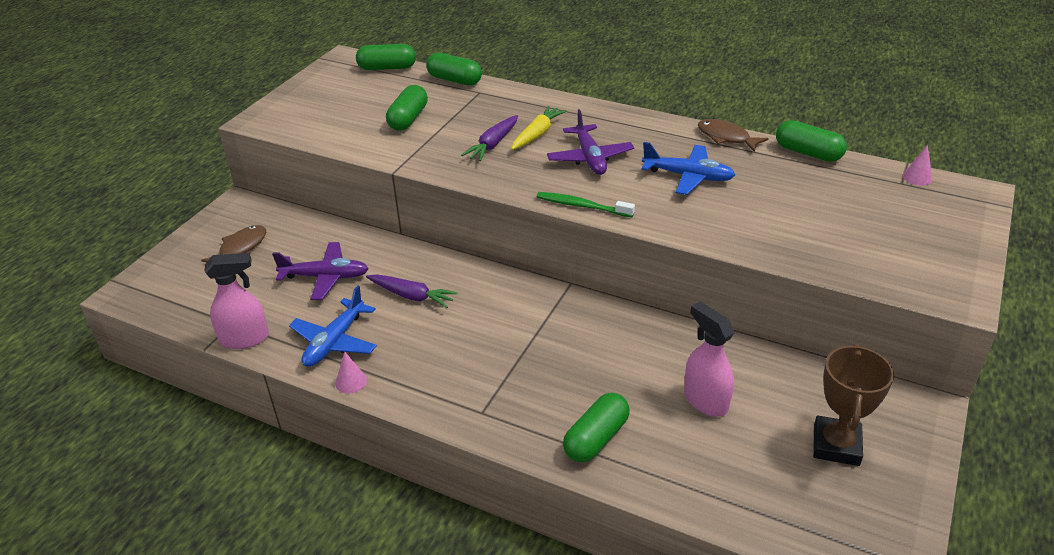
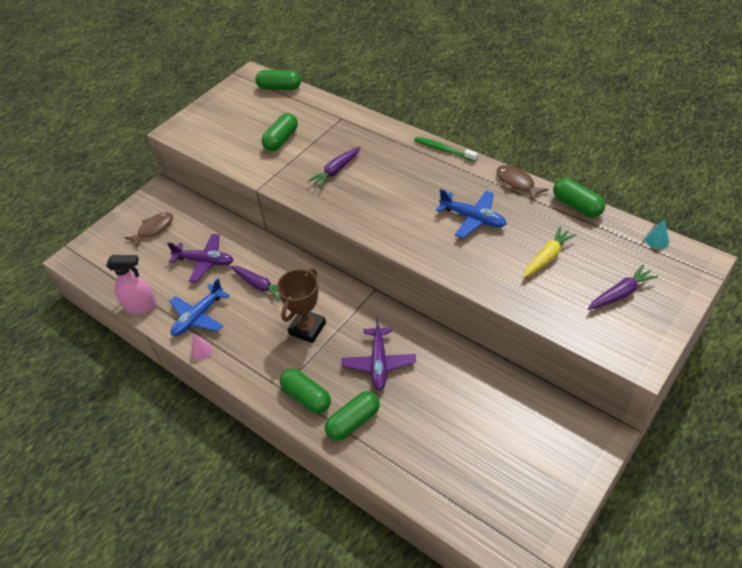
camera: 15 degrees right, 10 degrees up
(454, 80) = (326, 104): green capsule -> green capsule (306, 397)
(537, 134) = (372, 164): yellow carrot -> yellow carrot (547, 257)
(582, 206) = (383, 237): green toothbrush -> green toothbrush (443, 150)
(589, 158) = (404, 192): purple plane -> purple plane (379, 363)
(705, 400) = (440, 403): pink spray bottle -> none
(836, 445) = (523, 455): brown trophy -> brown trophy (307, 328)
(901, 233) = (620, 293): none -> purple carrot
(917, 177) = (657, 240): pink cone -> turquoise cone

